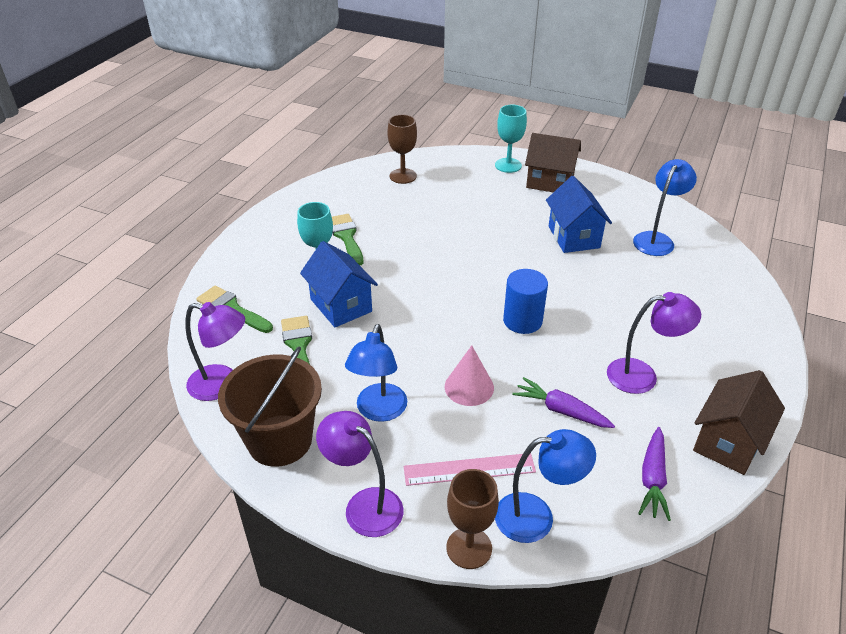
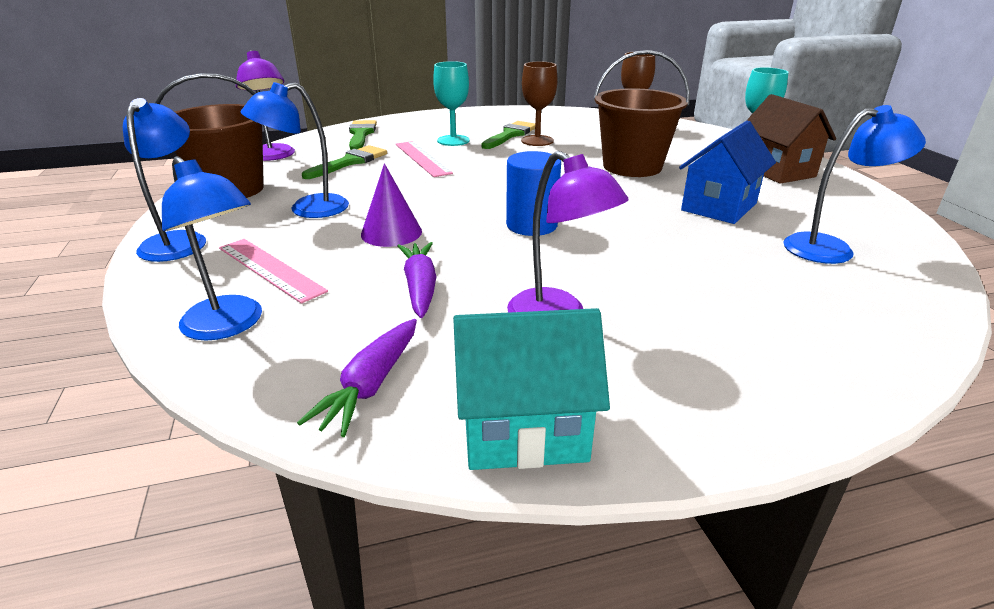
camera: 50 degrees right, 10 degrees down
(341, 305) = (422, 158): blue house -> pink ruler
(364, 505) = (178, 240): purple lamp -> blue lamp
(469, 387) = (391, 233): pink cone -> purple cone
(469, 548) = (153, 304): brown goblet -> brown goblet (537, 141)
(478, 226) = (632, 167): none -> brown bucket
(652, 479) = (370, 385): purple carrot -> purple carrot turned 45 degrees counterclockwise
(728, 442) = (523, 430): brown house -> turquoise house

